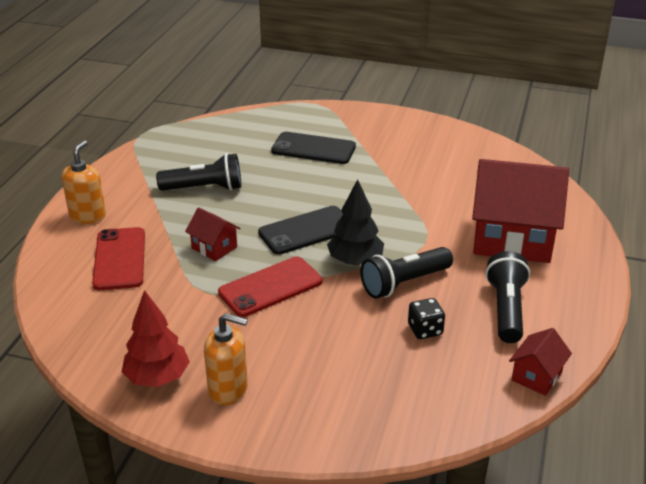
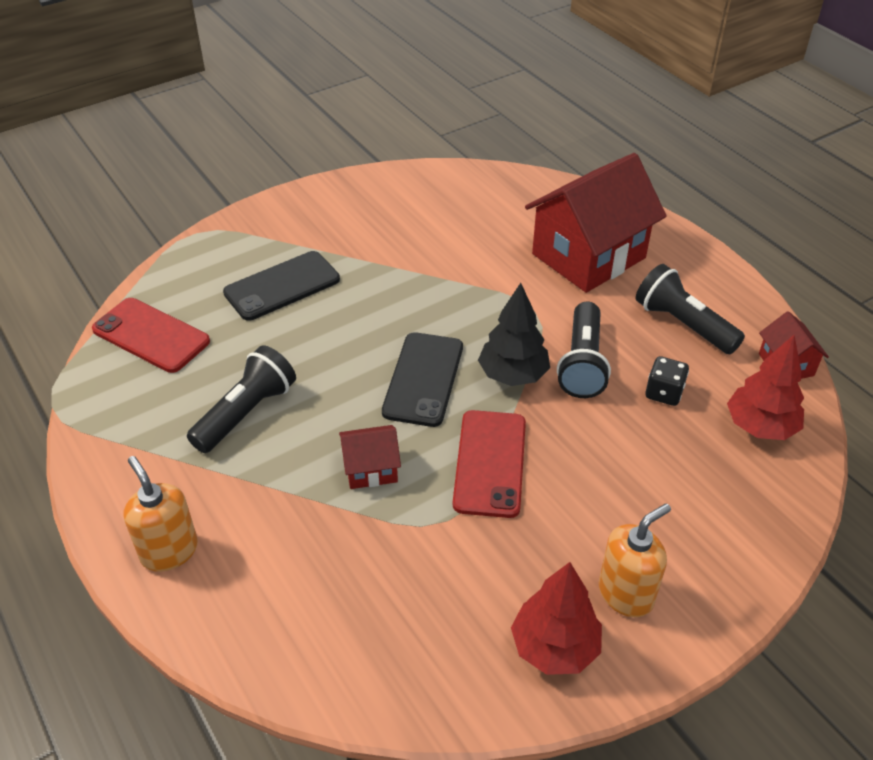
camera: 50 degrees left, 10 degrees up
(119, 259) = (298, 566): red phone -> red phone (151, 335)
(452, 389) = (760, 427): none -> red tree

